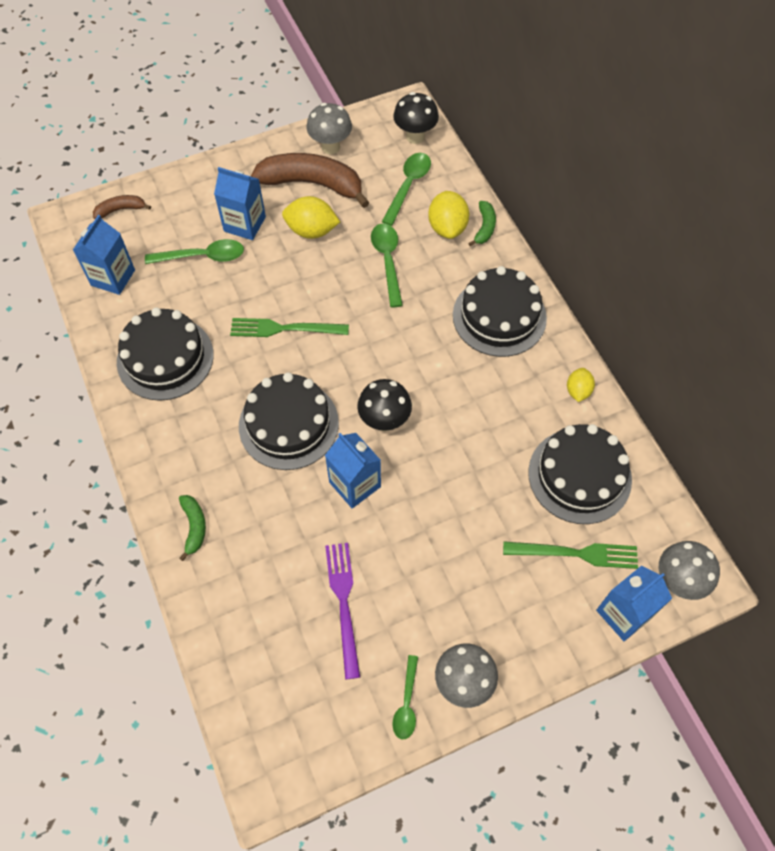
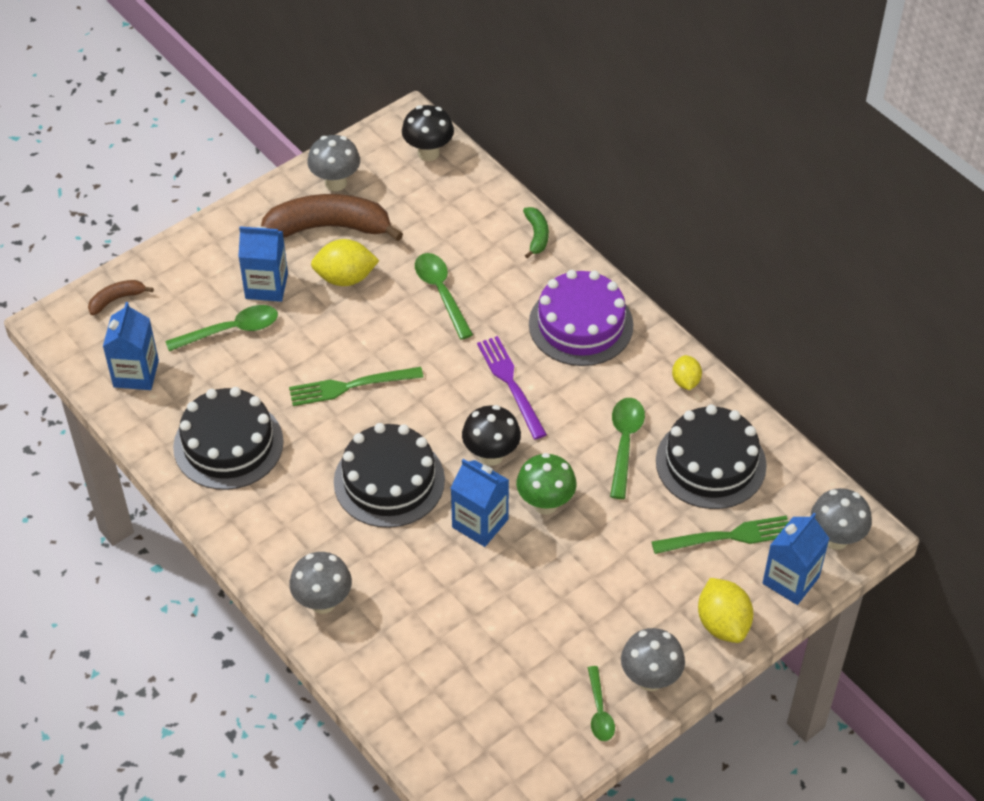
camera: 15 degrees left, 10 degrees down
(194, 527) = (323, 602): green banana -> grey mushroom
(343, 603) = (505, 636): purple fork -> purple fork (510, 384)
(408, 186) = (438, 208): green spoon -> green spoon (624, 443)
(418, 479) = (545, 504): none -> green mushroom
(447, 227) = (496, 244): yellow lemon -> yellow lemon (723, 623)
(499, 316) = (581, 324): black cake -> purple cake

